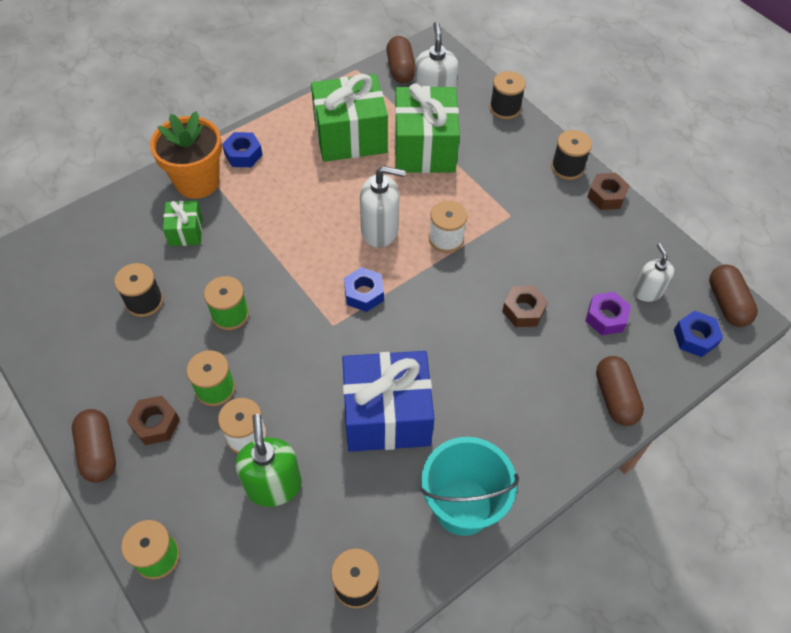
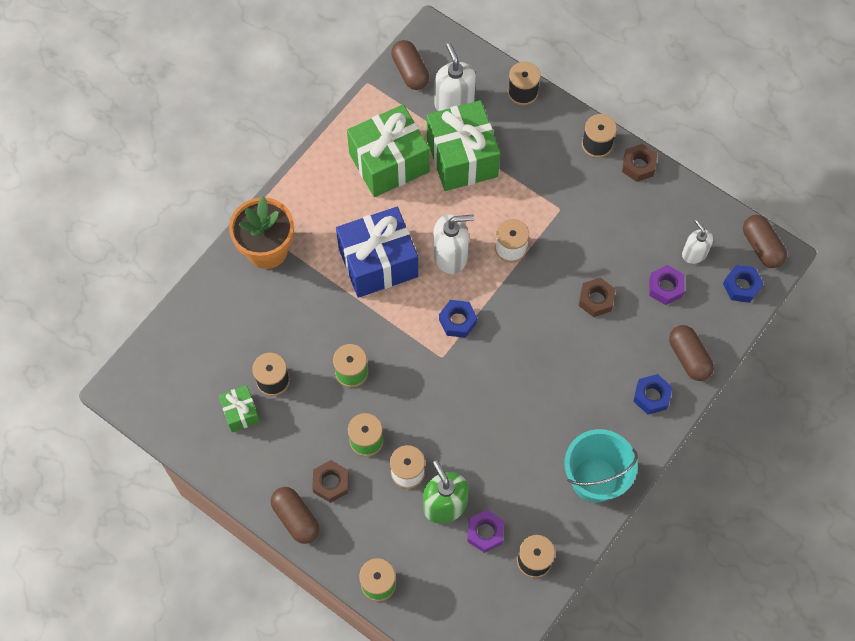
camera: 15 degrees left, 10 degrees up
(186, 231) = (279, 304): green gift -> green gift (240, 412)
(243, 154) = (297, 209): blue nut -> blue nut (651, 396)
(309, 532) = (485, 533): none -> purple nut
(387, 415) = (513, 423): blue gift -> blue gift (378, 262)

